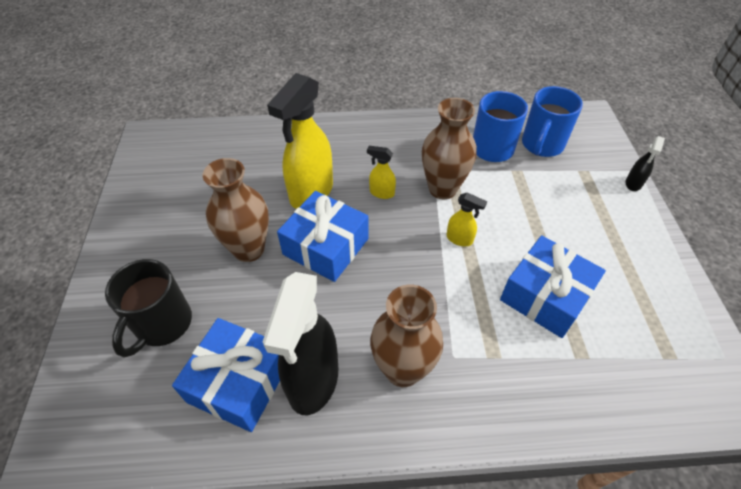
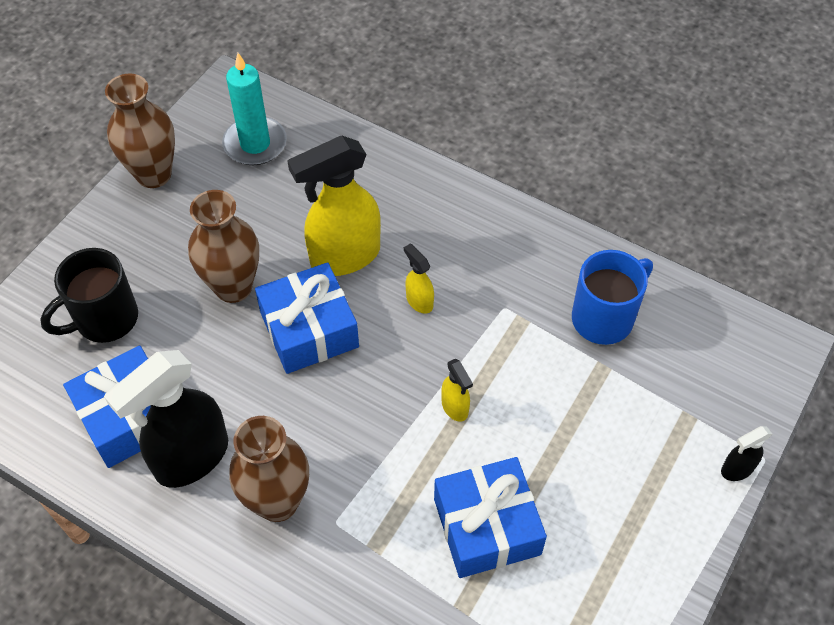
camera: 35 degrees right, 5 degrees up
(193, 159) = (255, 144): none -> turquoise candle
(442, 189) = (492, 336): brown vase -> brown vase (154, 174)
(541, 145) = (671, 350): blue mug -> none

